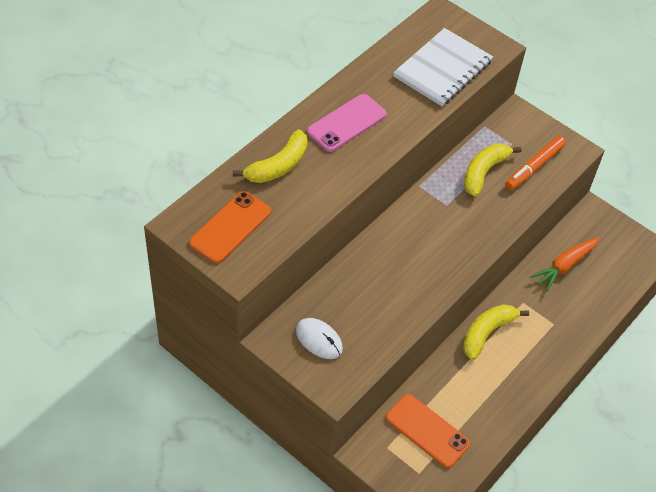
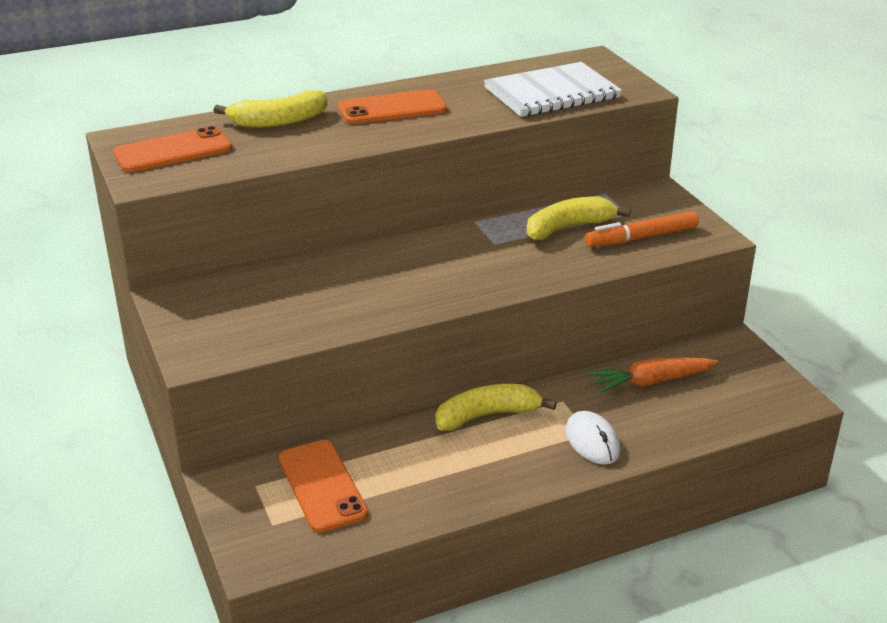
camera: 30 degrees right, 20 degrees down
(319, 340) = (222, 312): white mouse -> white mouse (592, 441)
(347, 123) = (392, 108): pink phone -> orange phone

